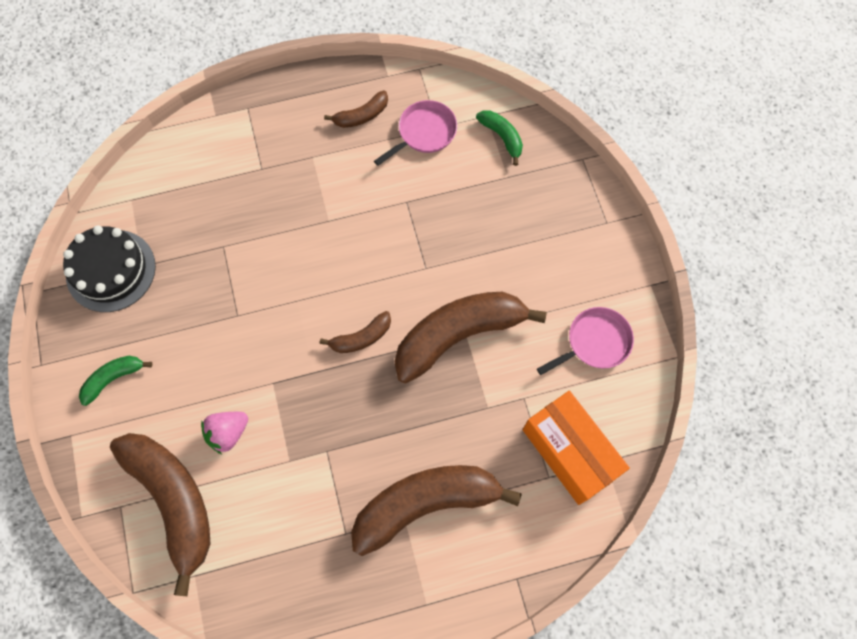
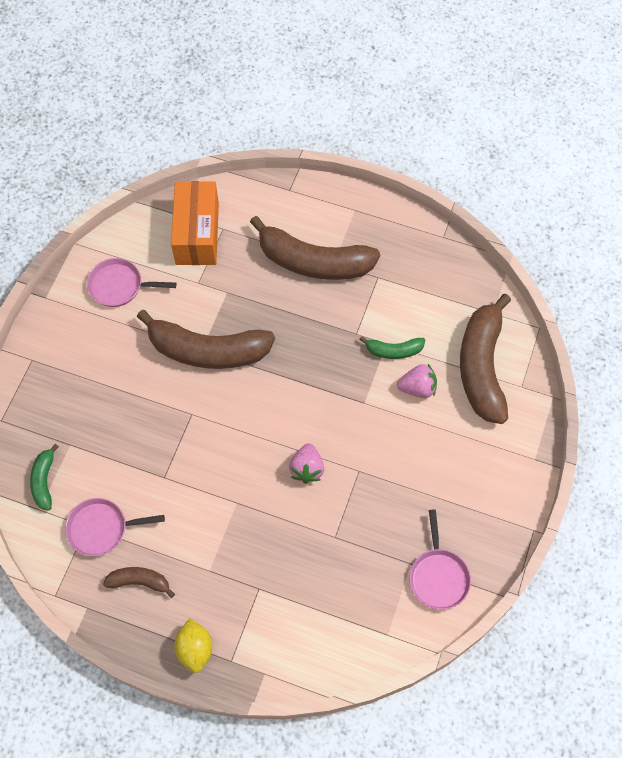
camera: 145 degrees left, 5 degrees down
(111, 270) = (438, 576): black cake -> pink pan
(114, 378) = (481, 481): green banana -> green banana (393, 350)
(281, 99) = (195, 649): none -> yellow lemon
(286, 287) = (307, 469): none -> pink strawberry
(361, 338) = (278, 393): brown banana -> none

